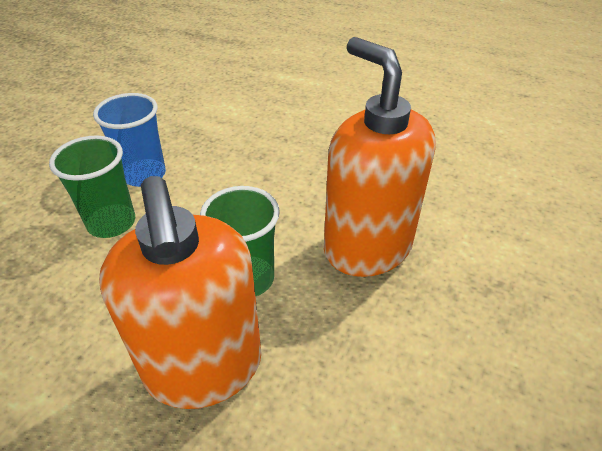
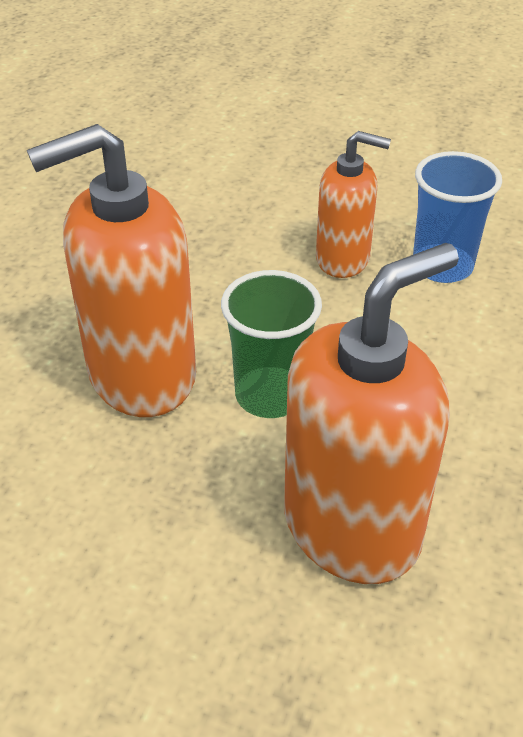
camera: 85 degrees right, 0 degrees up
(111, 223) = (343, 259): green cup -> orange soap dispenser

